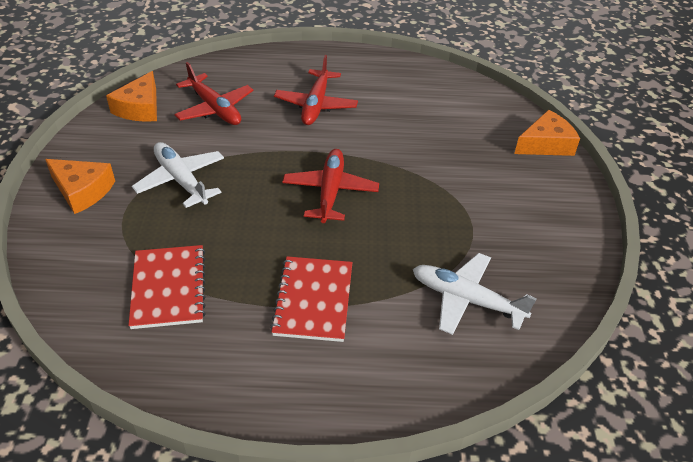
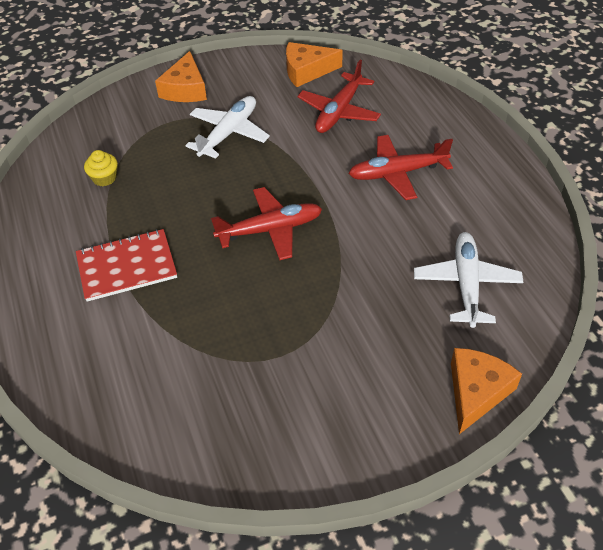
camera: 70 degrees right, 5 degrees up
(168, 288) = (104, 178): red notebook -> yellow cupcake
(467, 300) = (172, 377): white plane -> white plane (466, 284)
(546, 144) = (476, 392): orange cheese -> orange cheese turned 105 degrees counterclockwise

